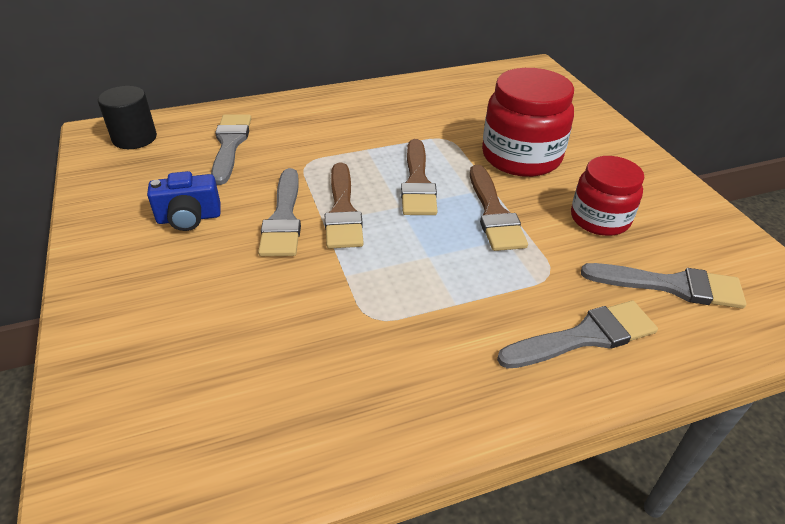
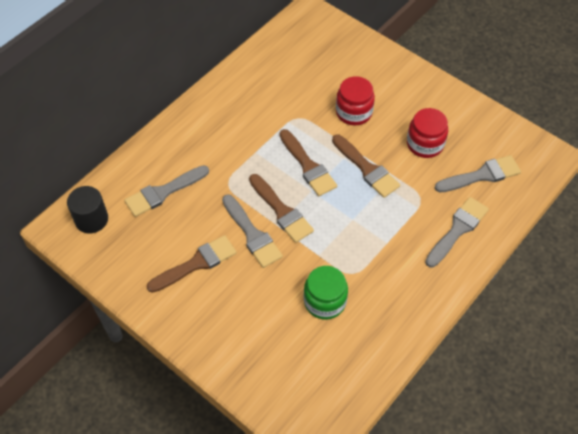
camera: 30 degrees left, 15 degrees up
(189, 218) = (196, 263): blue camera -> brown brush
(230, 144) = (163, 192): grey brush -> grey brush turned 90 degrees counterclockwise
(301, 333) = (325, 301): none -> green jar
(521, 157) = (354, 112): red jar -> red jar, size x0.66

